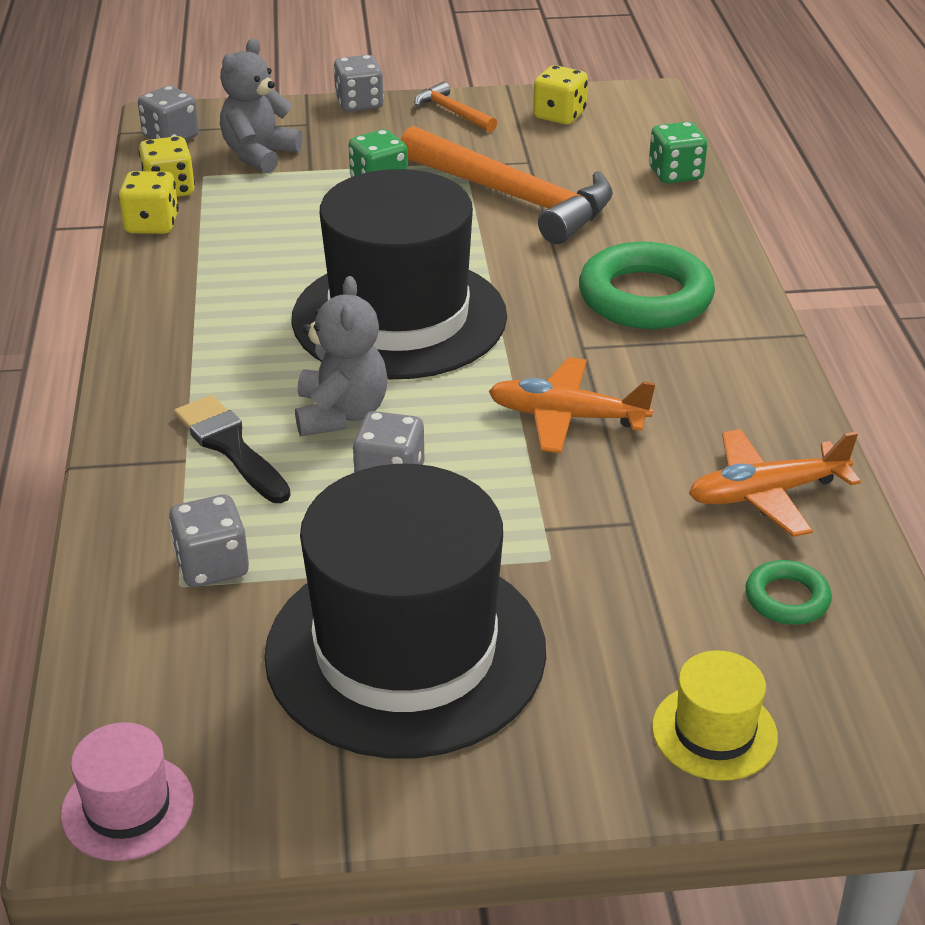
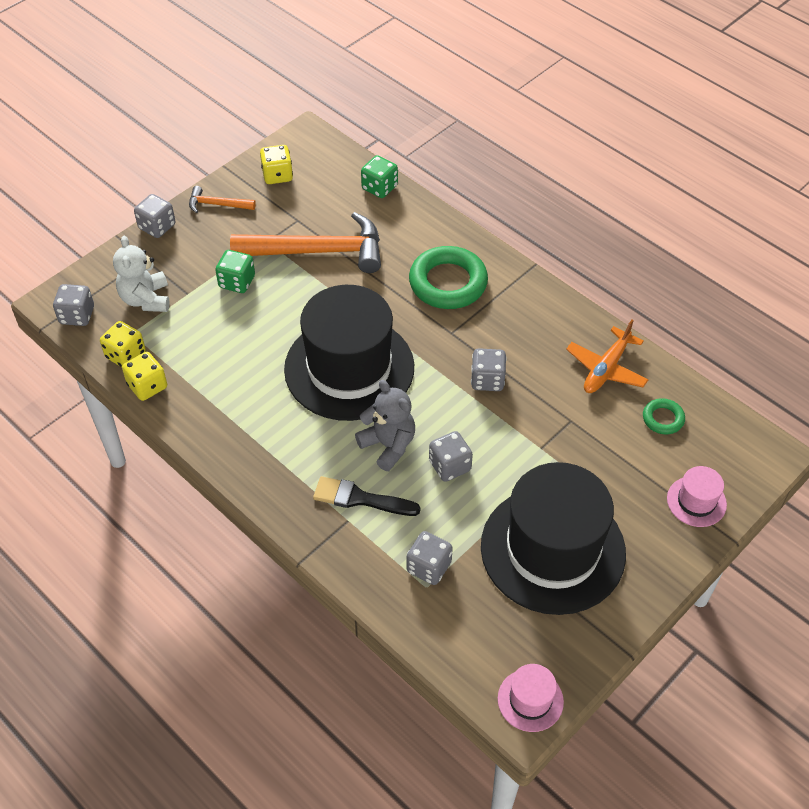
camera: 40 degrees left, 15 degrees up
(259, 155) = (146, 299): grey teddy bear -> white teddy bear
(566, 417) = (487, 380): orange plane -> grey dice
(714, 732) = (696, 501): yellow hat -> pink hat

